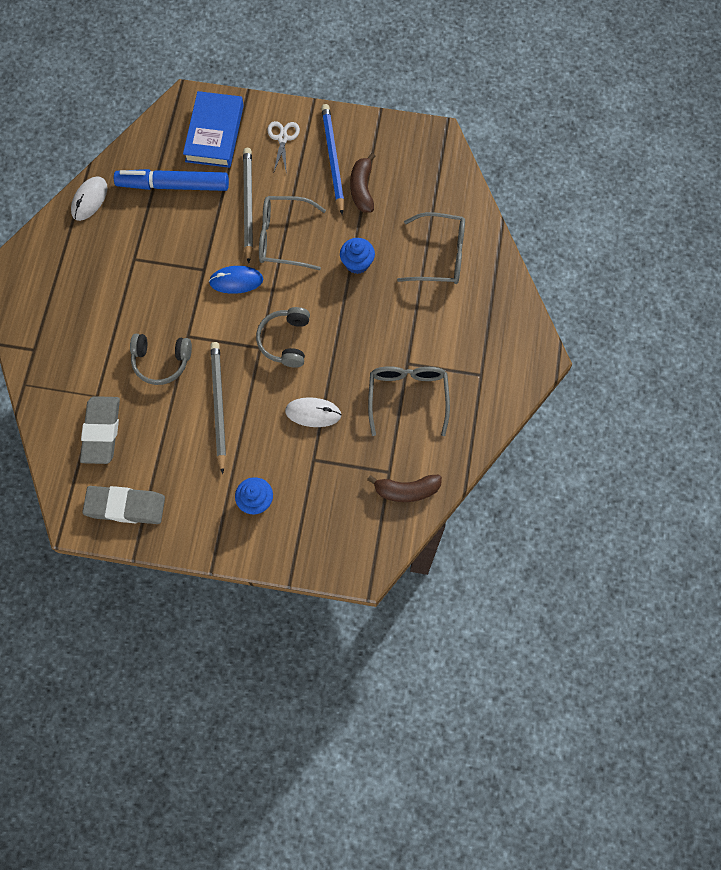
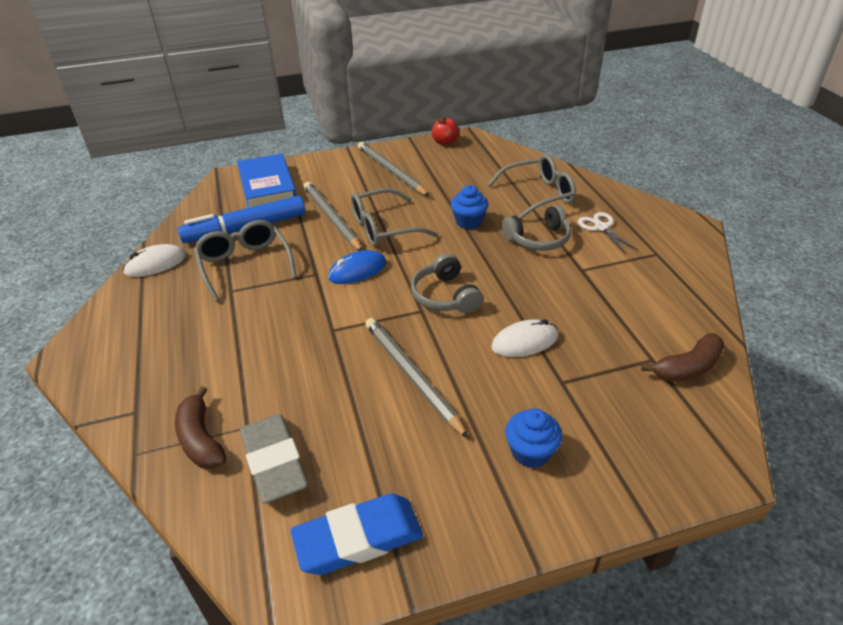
camera: 25 degrees left, 30 degrees down
(89, 200) = (155, 264): white mouse -> white mouse turned 60 degrees clockwise
(125, 506) = (358, 539): grey eraser -> blue eraser
(161, 361) = (314, 362): grey headphones -> grey headphones (538, 239)
(283, 138) = (335, 173): white scissors -> white scissors (601, 227)
(332, 159) = (391, 171): blue pencil -> grey pencil
(362, 189) = (432, 179): brown banana -> brown banana (201, 439)
(408, 397) = (608, 293): grey glasses -> grey glasses (245, 265)
(409, 134) = (445, 142): none -> red apple

